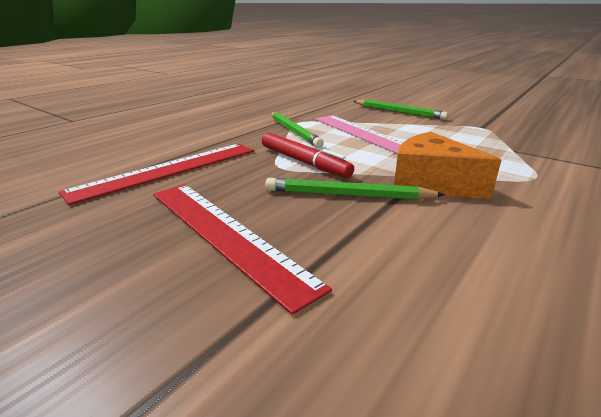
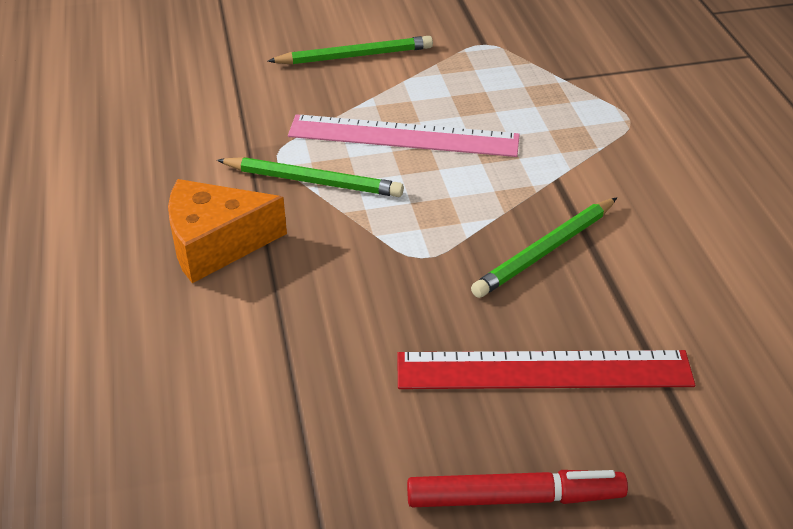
camera: 50 degrees left, 15 degrees up
(168, 170) = (327, 350): red ruler -> none
(303, 162) = (430, 232): red marker -> red marker (514, 498)
(431, 183) = (576, 184): orange cheese -> orange cheese (216, 244)

